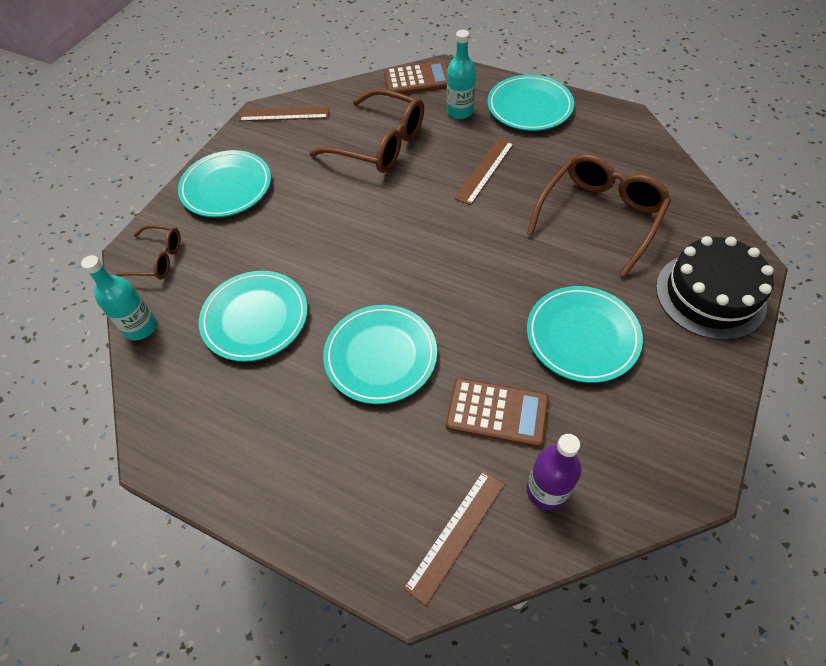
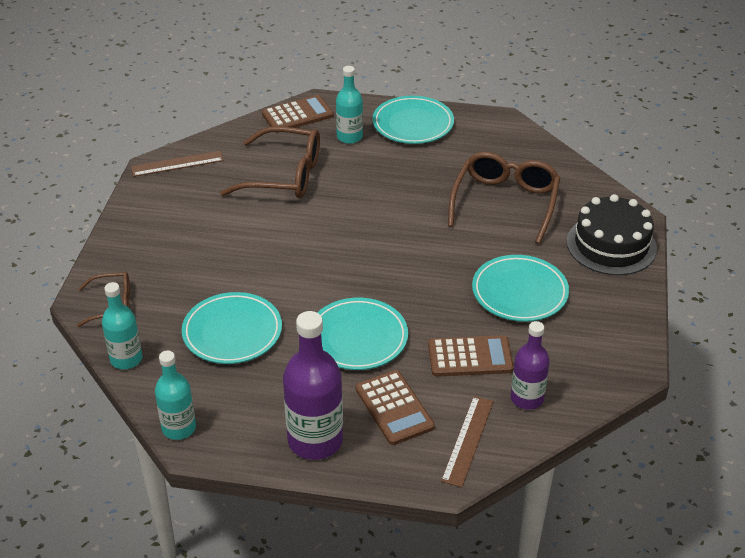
camera: 20 degrees left, 15 degrees down
(152, 428) = (179, 428): none -> turquoise bottle
(226, 187) = (150, 235): turquoise plate -> none
(283, 485) = (315, 440): none -> purple bottle
(386, 462) = (394, 408): none -> brown calculator
(485, 170) = (392, 182): brown ruler -> none

